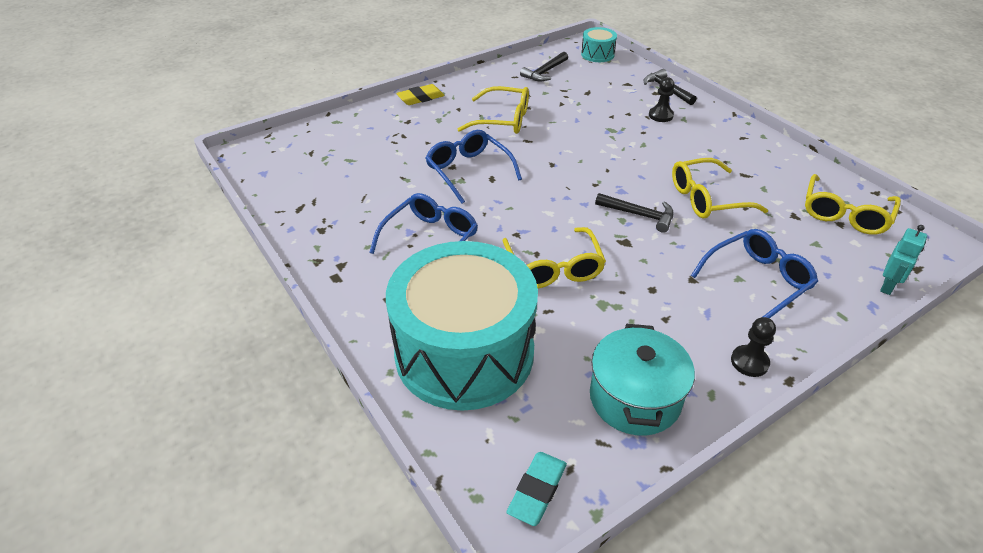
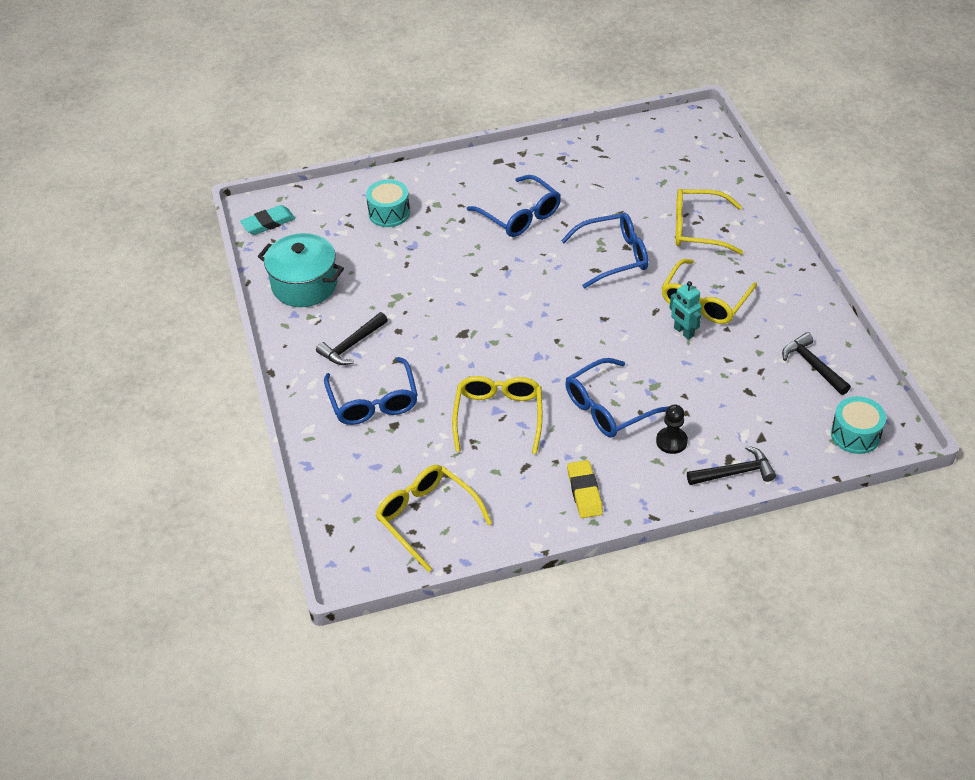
camera: 110 degrees right, 5 degrees up
(420, 98) = (773, 245): yellow eraser -> yellow eraser (584, 492)
(464, 352) = (389, 213): turquoise drum -> turquoise drum, size x0.41
(537, 490) = (268, 223): turquoise eraser -> turquoise eraser turned 75 degrees counterclockwise
(554, 268) = (451, 279): yellow glasses -> yellow glasses (697, 229)
(639, 215) = (495, 356): black hammer -> black hammer (351, 345)
(651, 146) = (608, 408): none -> blue glasses
(749, 362) = (298, 357): black pawn -> none
(888, 286) = (321, 490): turquoise robot -> turquoise robot (683, 332)

